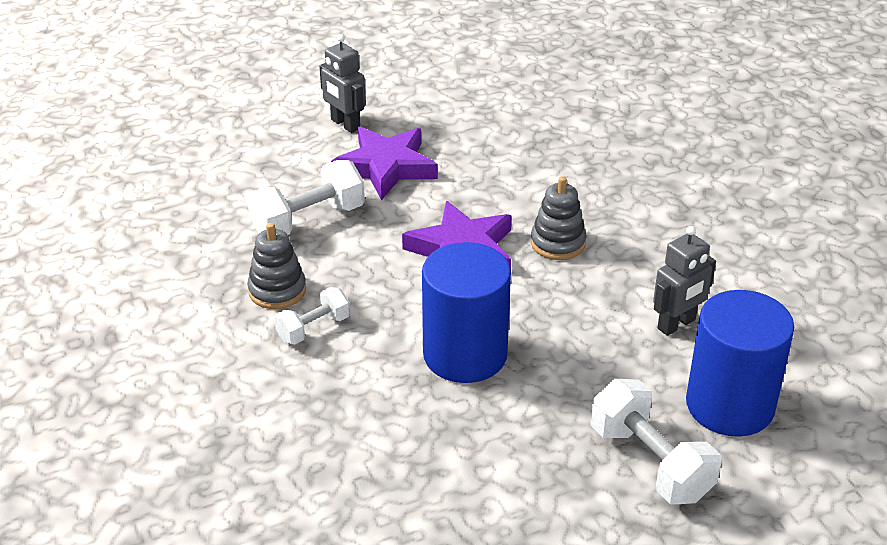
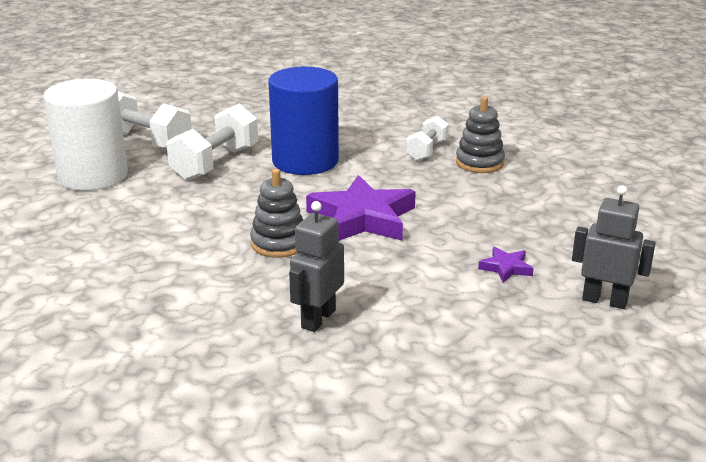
camera: 155 degrees right, 10 degrees down
(308, 221) = (517, 208): white dumbbell -> white dumbbell (215, 163)
(386, 167) = (506, 268): purple star -> purple star, size x0.44
(676, 324) = (144, 211): grey robot -> grey robot (318, 319)
(730, 405) = (93, 176): blue cylinder -> white cylinder

